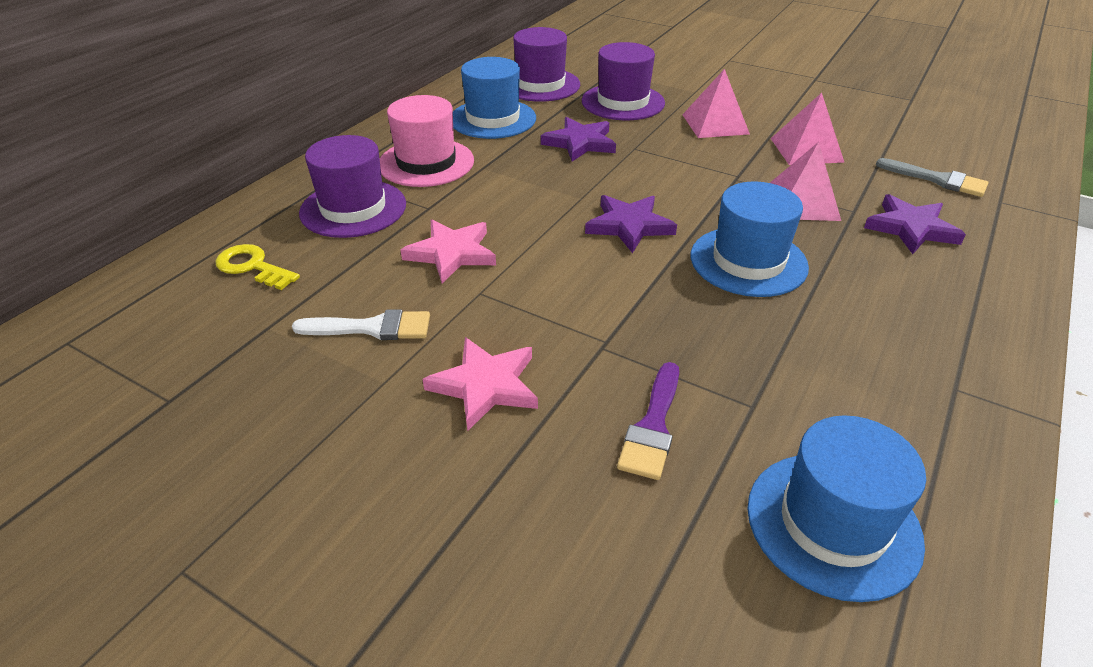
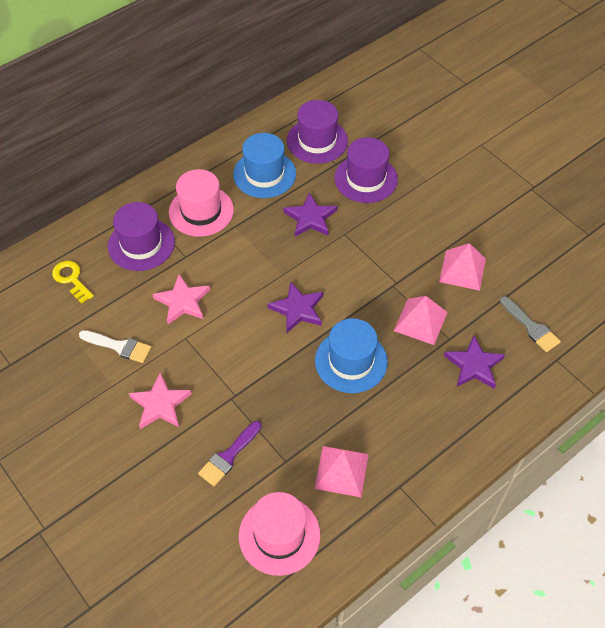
camera: 20 degrees right, 15 degrees up
(715, 124) = (417, 223): pink pyramid -> pink pyramid (341, 471)
(833, 523) = (279, 535): blue hat -> pink hat

